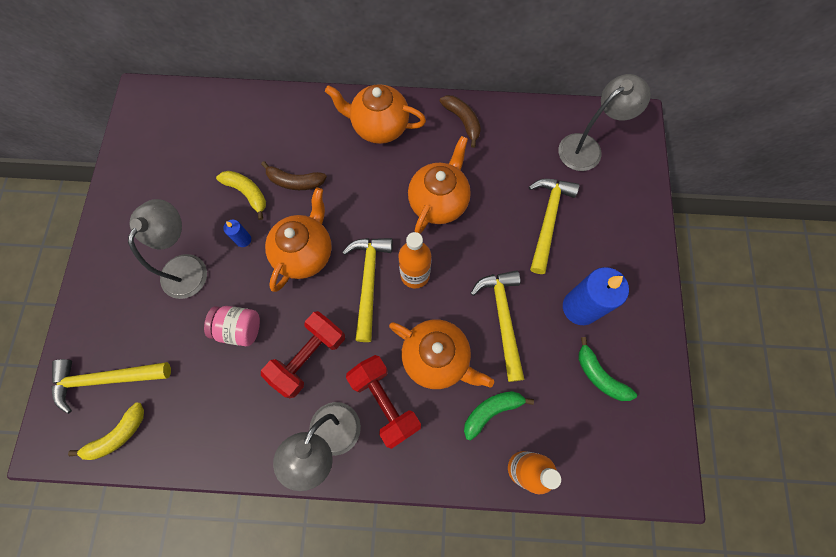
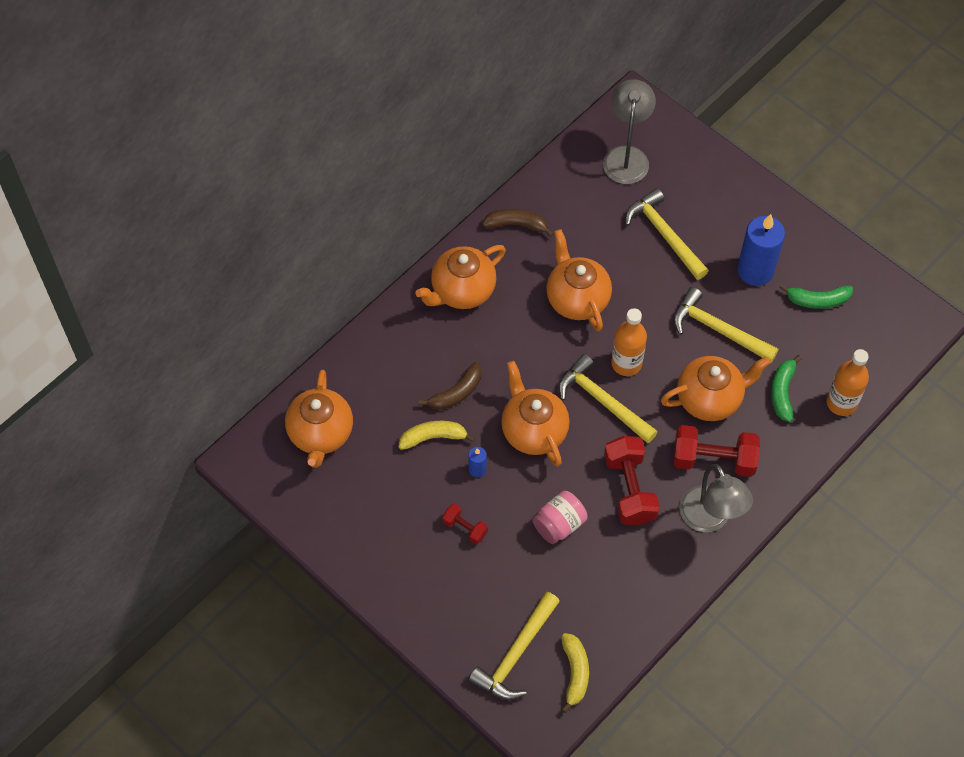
camera: 50 degrees left, 10 degrees down
(189, 266) = (465, 528): grey lamp -> red dumbbell
(196, 126) = (321, 434): none -> orange teapot

